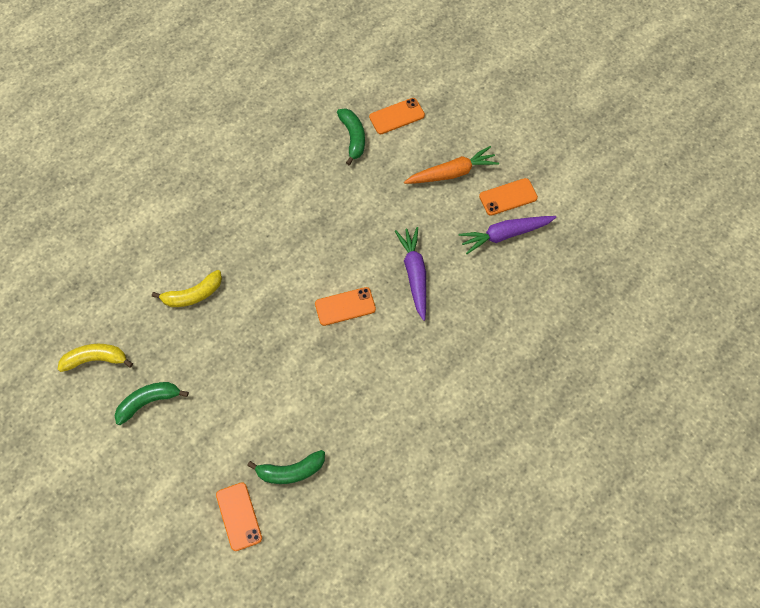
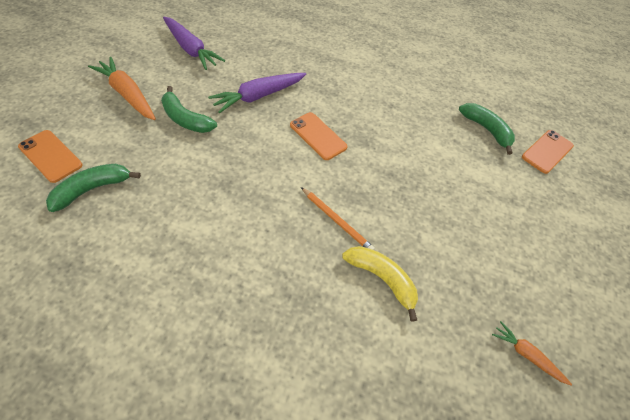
camera: 120 degrees left, 10 degrees down
(96, 359) = (526, 355): yellow banana -> orange carrot
(148, 402) = (523, 267): green banana -> green banana (185, 119)
(253, 285) = (336, 220): none -> orange pencil
(508, 197) = (147, 53): orange phone -> none

